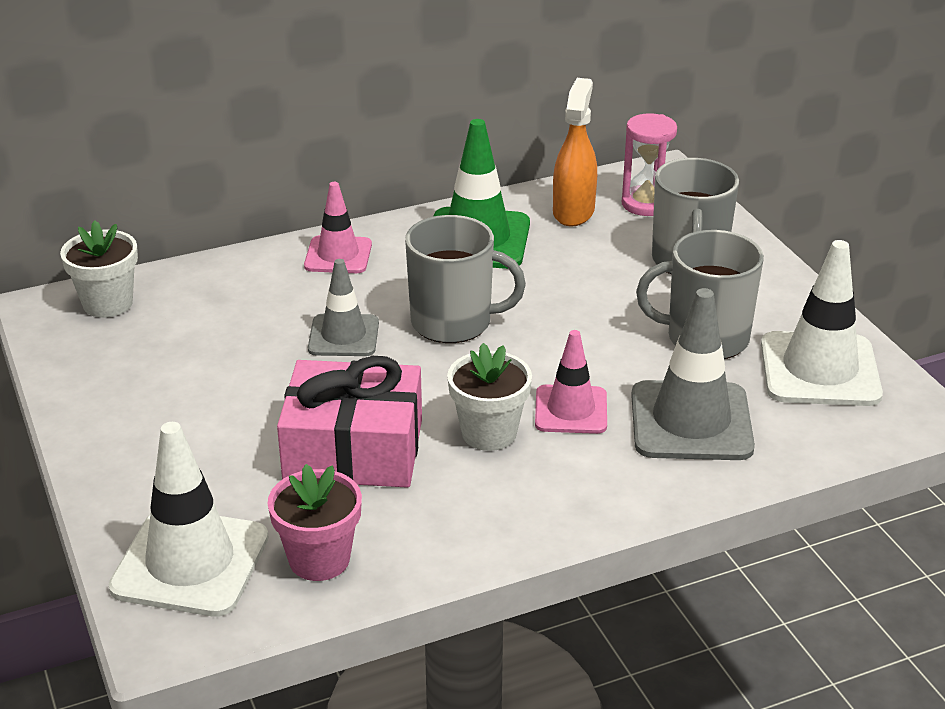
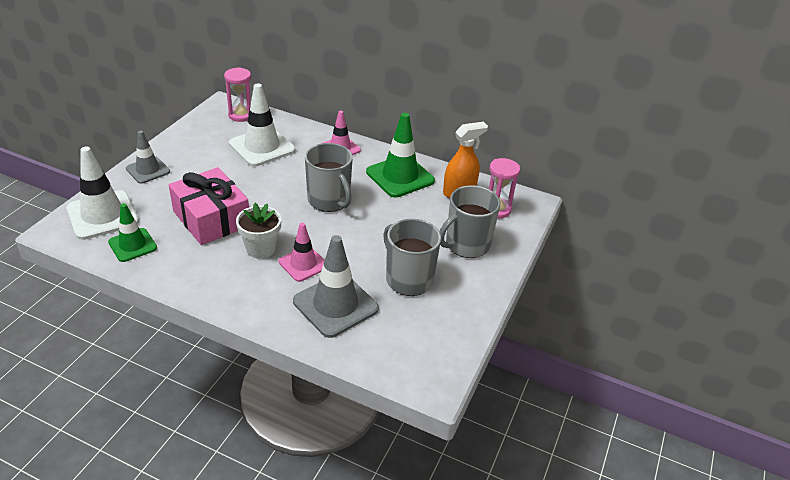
camera: 45 degrees right, 5 degrees up
(108, 303) = (241, 115): white flower pot -> pink hourglass
(319, 559) = (132, 245): pink flower pot -> green traffic cone
(343, 336) = (285, 178): grey traffic cone -> grey traffic cone (148, 170)
(819, 370) = (428, 330): white traffic cone -> white traffic cone (262, 147)

